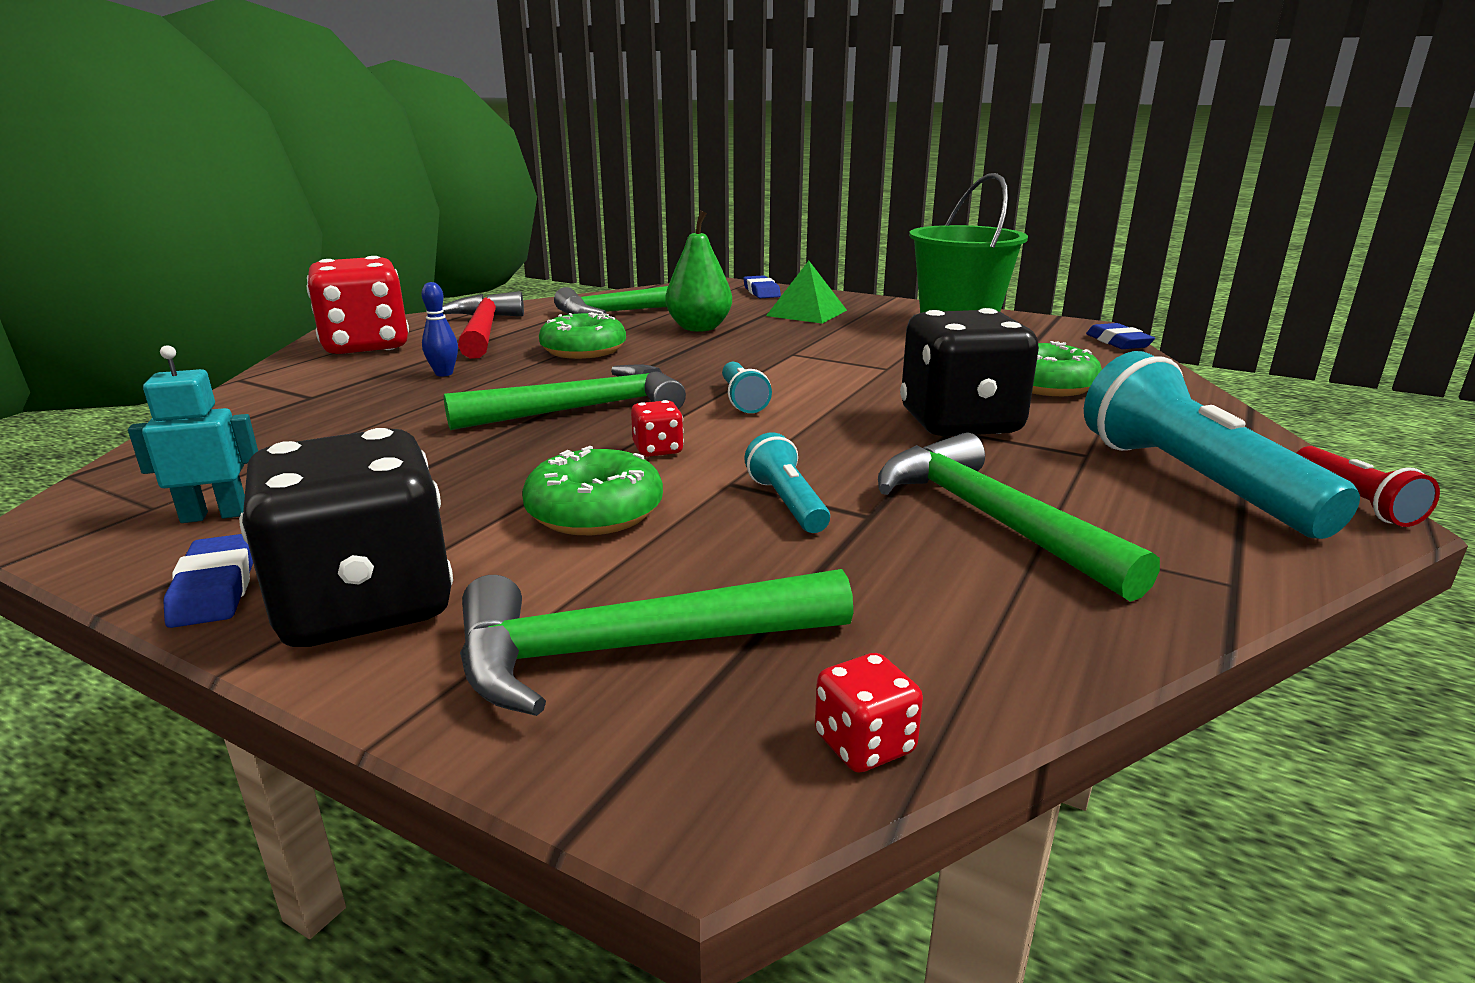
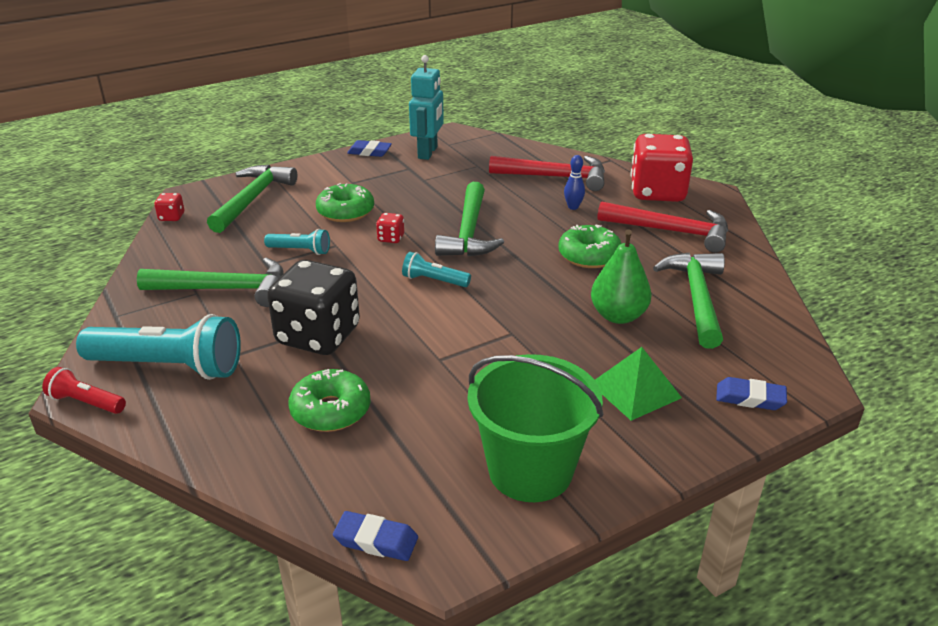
camera: 120 degrees right, 10 degrees up
(215, 515) = (428, 152): turquoise robot -> turquoise robot, size x1.53
(330, 397) = (556, 177): none -> red hammer
(366, 605) = (330, 169): black dice -> none

